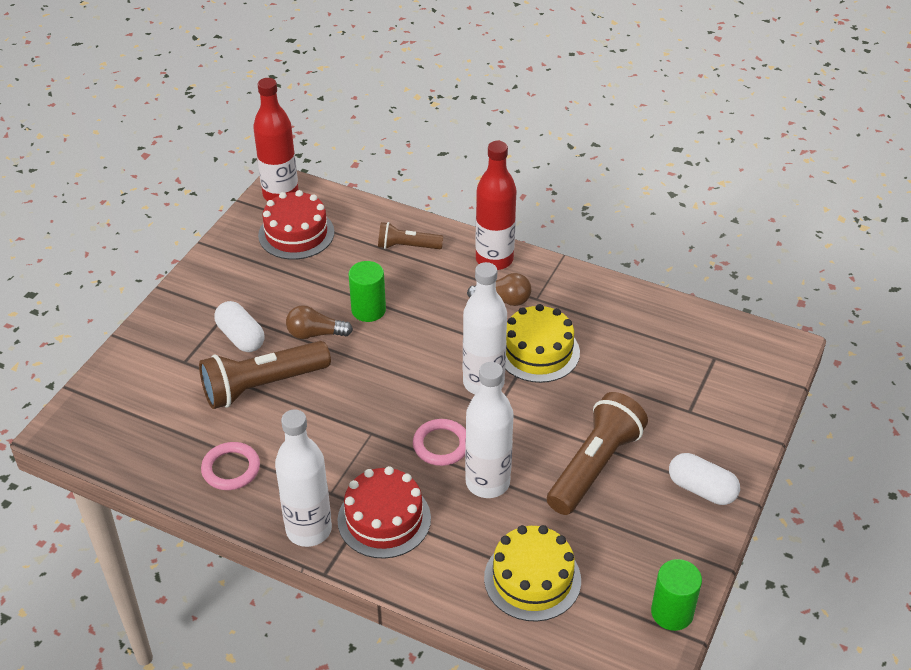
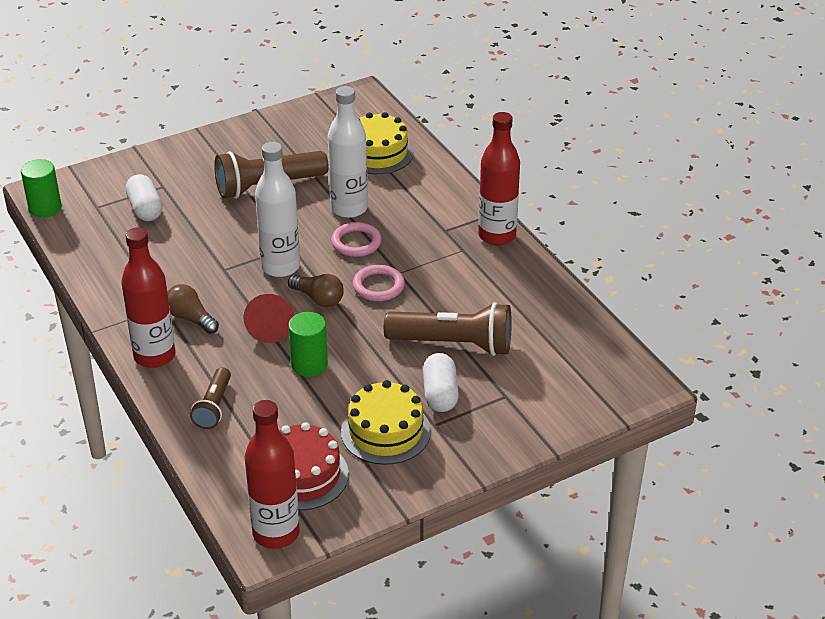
camera: 145 degrees left, 5 degrees down
(231, 469) = (524, 296): pink ring -> pink ring (378, 286)
(309, 530) = (497, 235): white bottle -> red bottle
(315, 334) = (373, 366): brown light bulb -> brown light bulb (318, 299)
(384, 519) = (440, 219): red cake -> none
(407, 246) = (214, 407): brown flashlight -> brown flashlight turned 60 degrees clockwise
(431, 325) = (271, 327): none -> red cone
(538, 351) = (214, 268): yellow cake -> yellow cake (385, 431)
(672, 612) = (315, 108): green cylinder -> green cylinder (45, 208)
(701, 489) = (218, 147): white capsule -> white capsule (145, 209)

